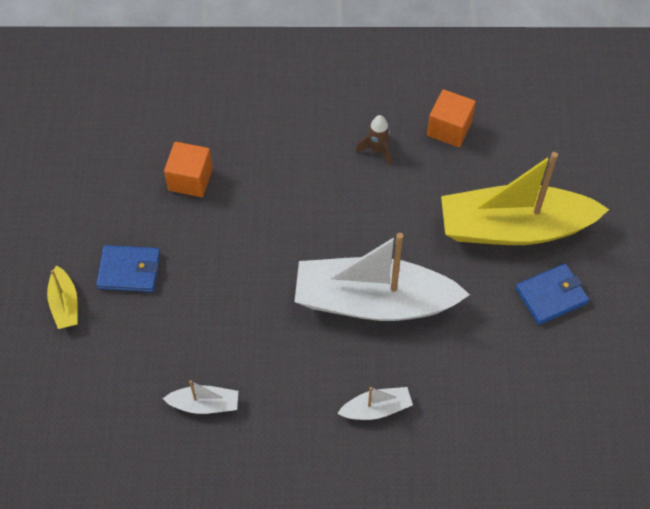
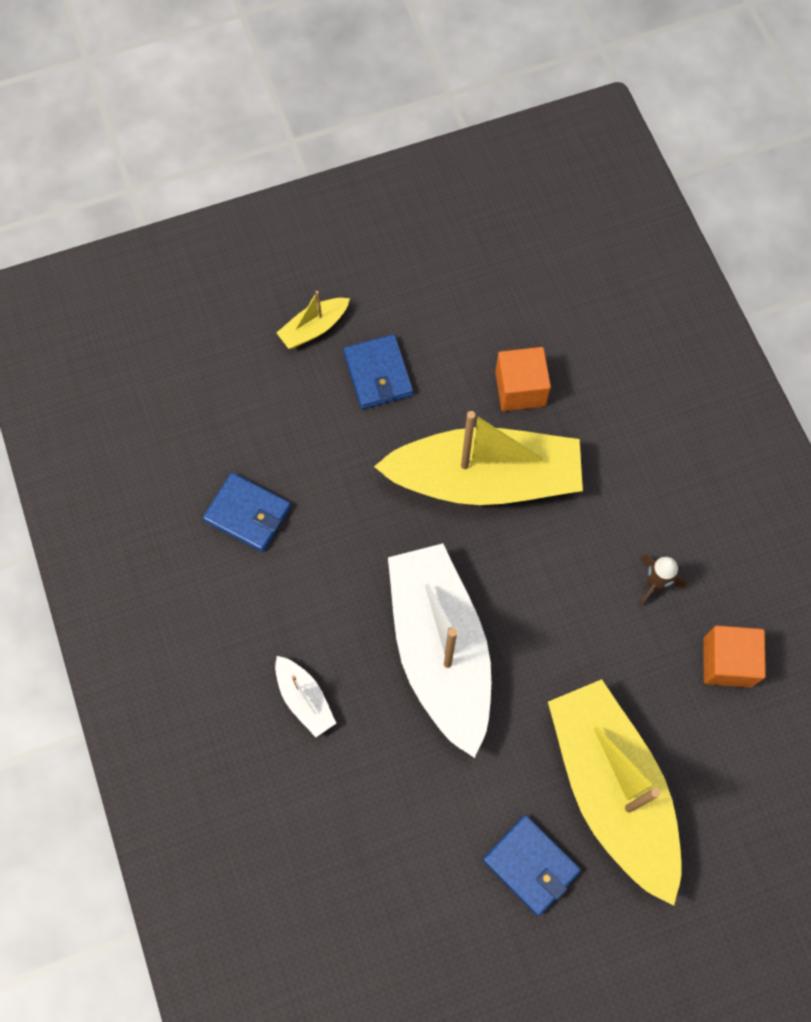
camera: 70 degrees right, 10 degrees up
(204, 404) = (248, 514): white boat -> blue wallet
(252, 227) = (485, 479): none -> yellow boat

